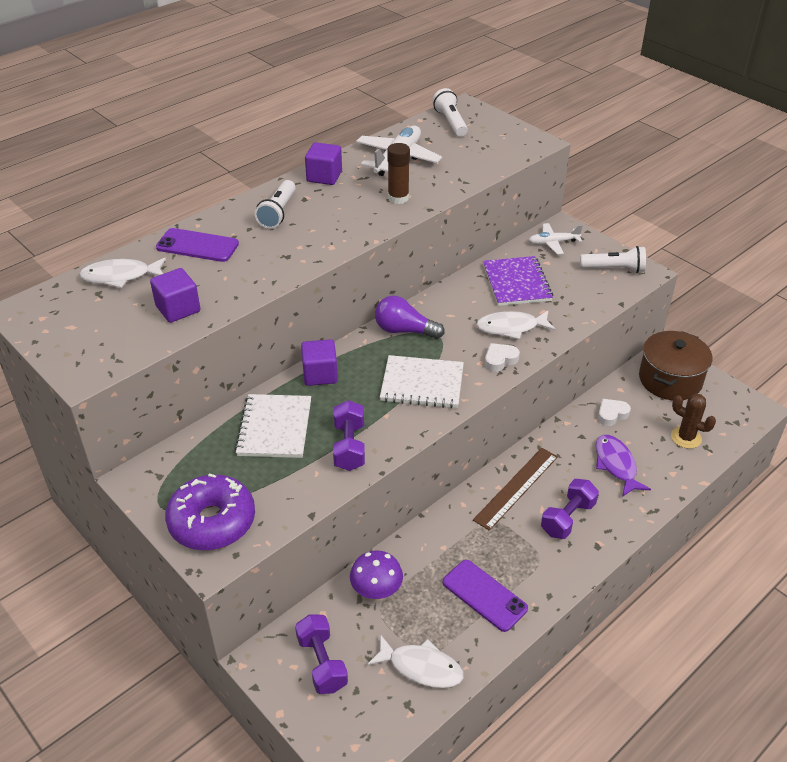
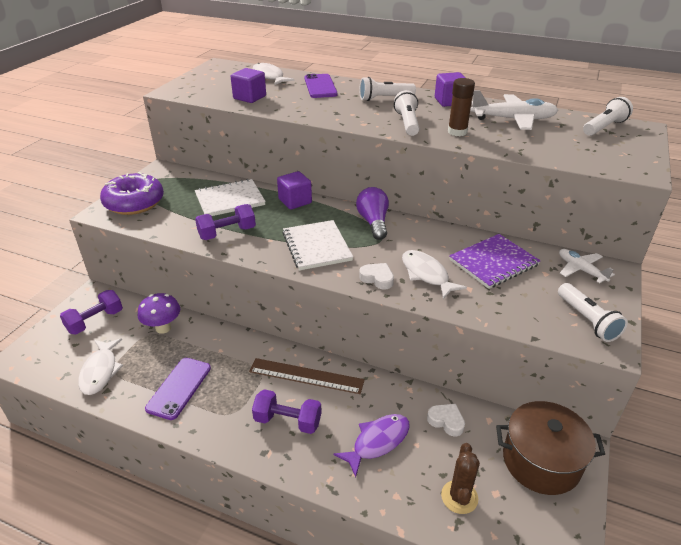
camera: 65 degrees right, 5 degrees down
(354, 219) = (407, 123): none -> white flashlight

